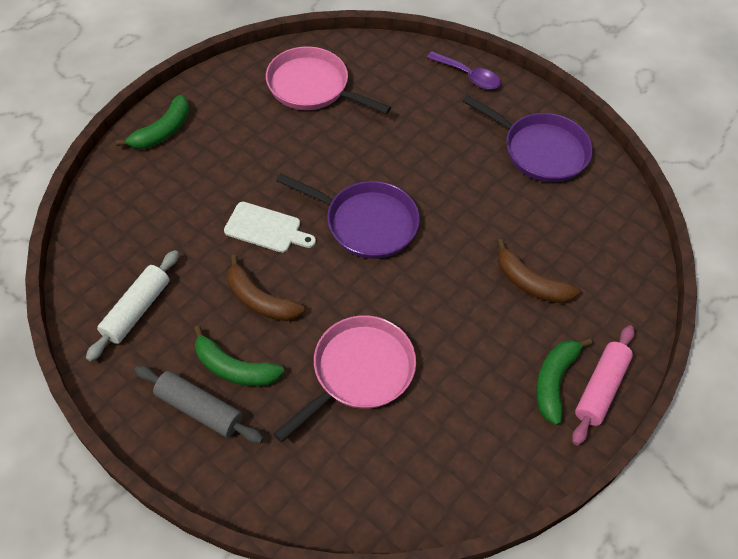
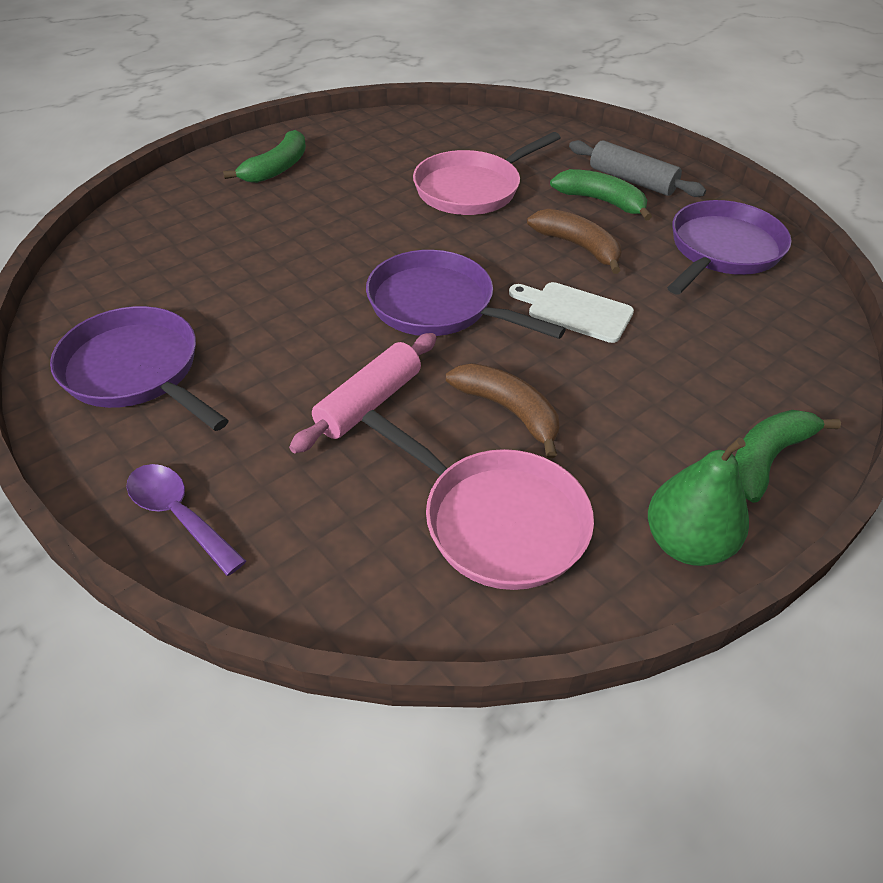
camera: 170 degrees left, 10 degrees down
(136, 310) = (722, 250): white rolling pin -> purple pan
(218, 85) = (687, 543): none -> green pear
(530, 283) = (253, 234): brown banana -> brown banana (508, 411)
(600, 388) = (234, 161): pink rolling pin -> pink rolling pin (368, 402)

